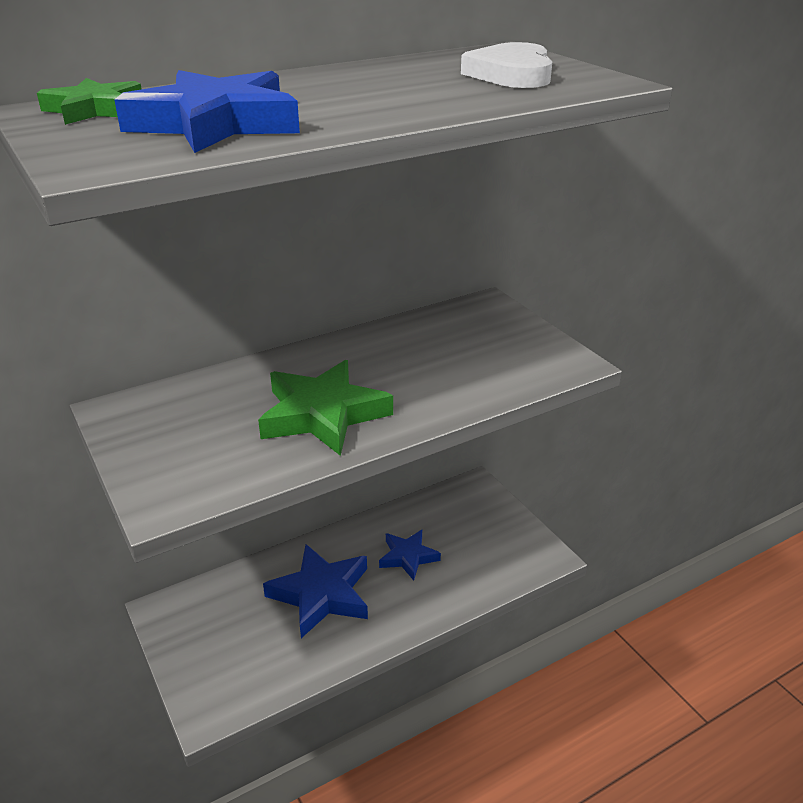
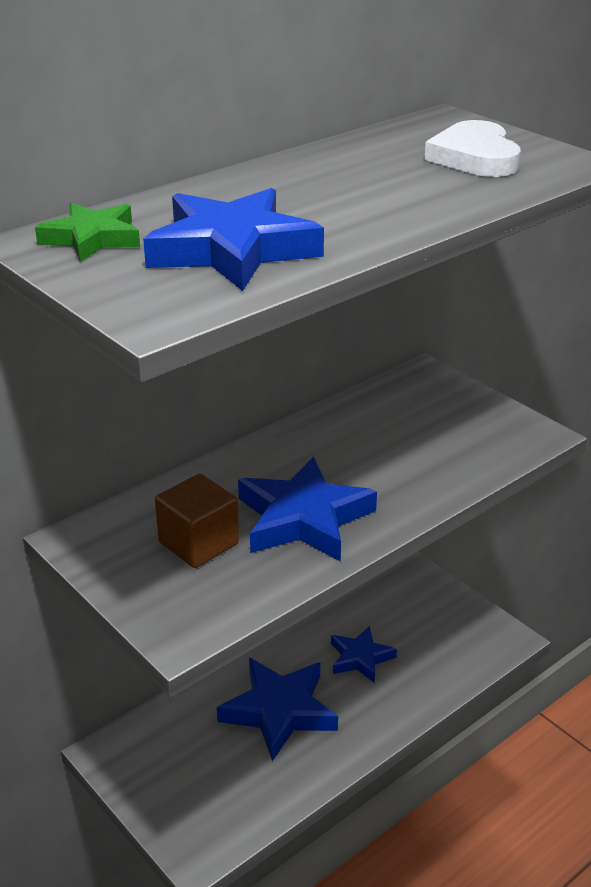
camera: 10 degrees left, 0 degrees up
(218, 426) = (198, 543): none -> brown cube
(323, 414) = (303, 518): green star -> blue star

